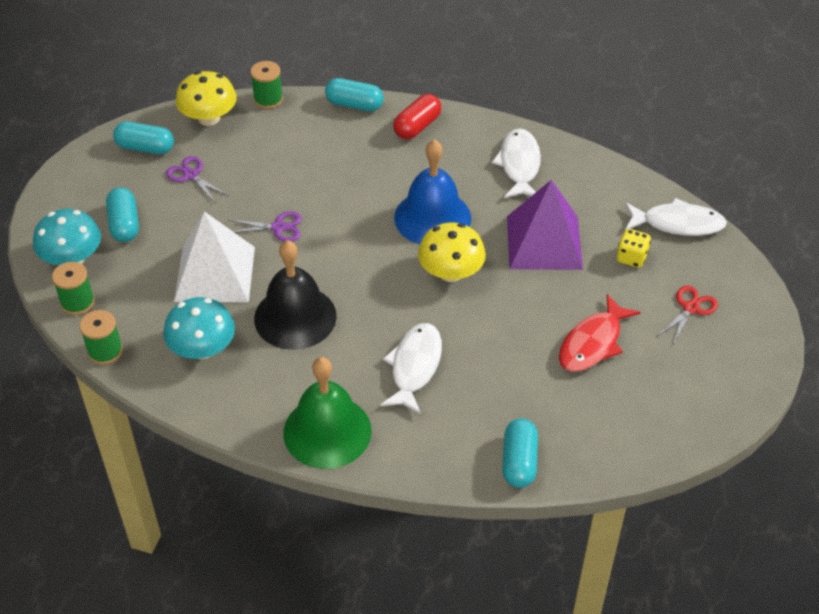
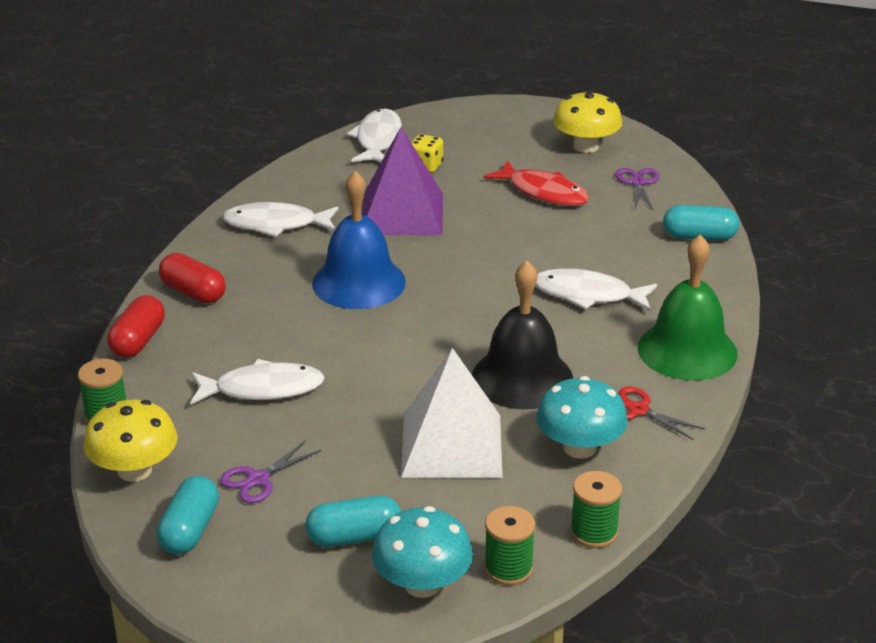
camera: 90 degrees left, 15 degrees down
(278, 227) = (369, 396): purple scissors -> purple scissors (638, 183)
(292, 171) = (262, 389): none -> white fish
(354, 105) = (138, 341): turquoise capsule -> red capsule
(451, 272) = (447, 271): yellow mushroom -> yellow mushroom (586, 146)
(690, 308) = (494, 141): red scissors -> red scissors (638, 410)

